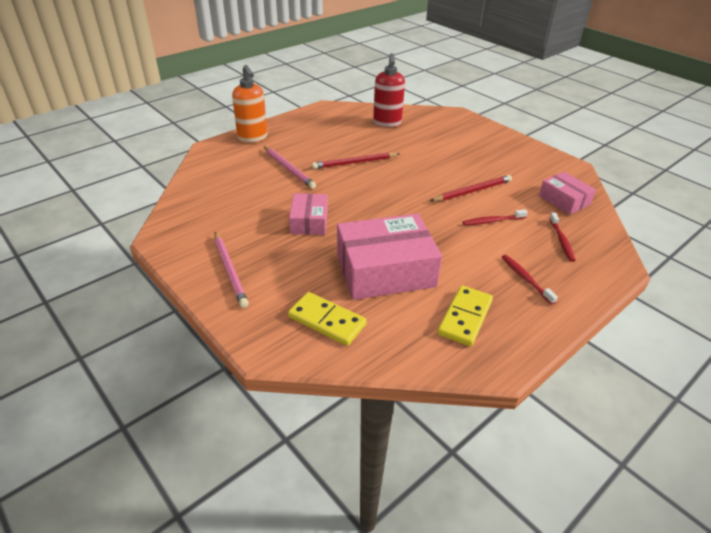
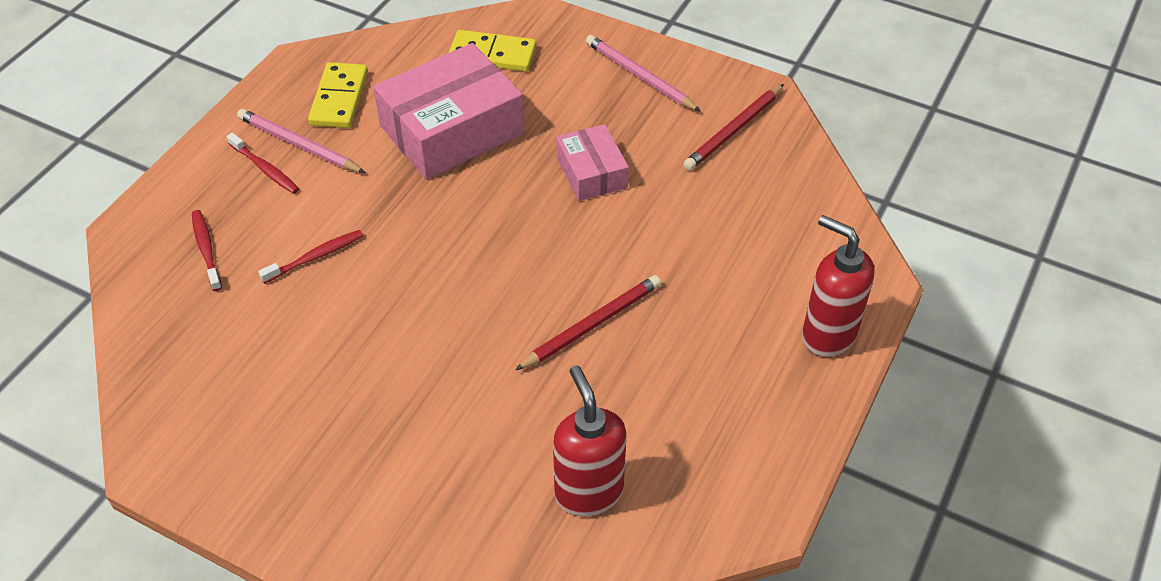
camera: 160 degrees right, 10 degrees up
(253, 137) = (827, 335): orange soap dispenser -> red soap dispenser
(288, 169) = (697, 270): pink pencil -> pink pencil (299, 145)
(472, 191) = (356, 317): red pencil -> red pencil (734, 130)
(564, 200) = (188, 345): pink box -> none

